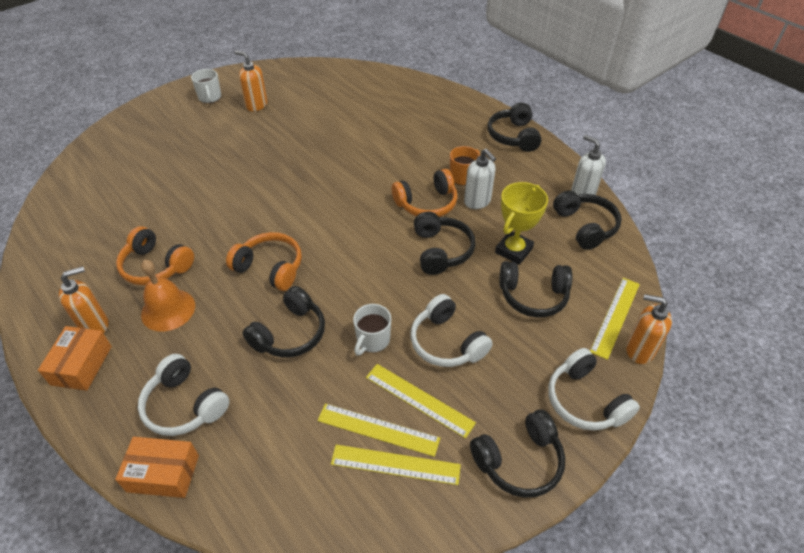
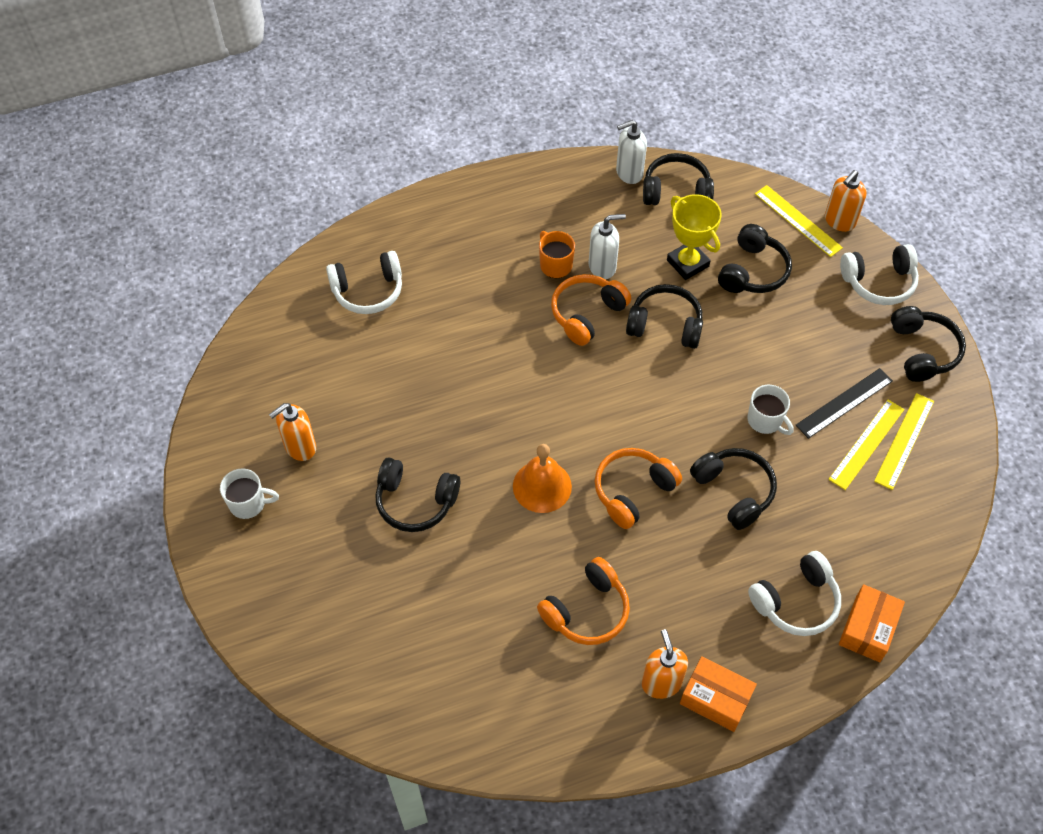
camera: 70 degrees left, 10 degrees up
(168, 310) = (662, 604): orange bell -> orange bell (542, 486)
(419, 399) = (844, 403): yellow ruler -> black ruler
(427, 203) = (587, 314): orange headphones -> orange headphones turned 135 degrees counterclockwise
(446, 342) = (787, 360): white headphones -> white headphones (368, 291)
(513, 136) = (504, 192): black headphones -> black headphones (415, 501)

